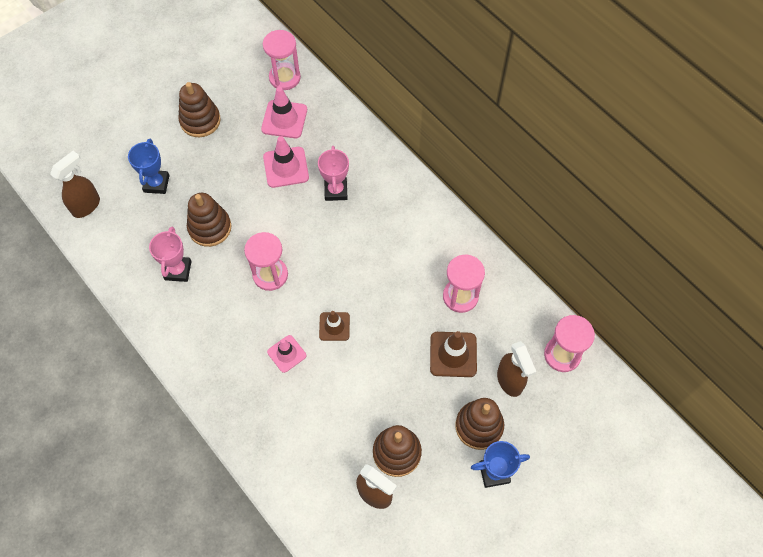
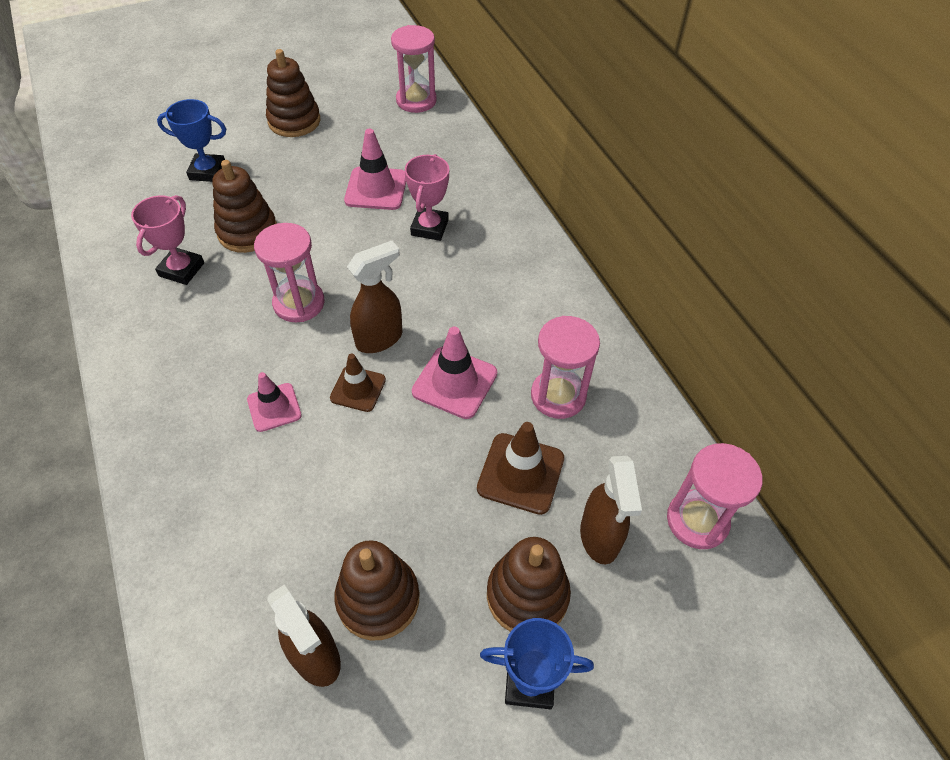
camera: 15 degrees right, 10 degrees down
(86, 206) = (112, 175): brown spray bottle -> brown spray bottle (380, 339)
(156, 184) = (207, 171): blue trophy -> blue trophy turned 75 degrees clockwise
(284, 119) = (397, 140): pink traffic cone -> pink traffic cone (454, 382)

